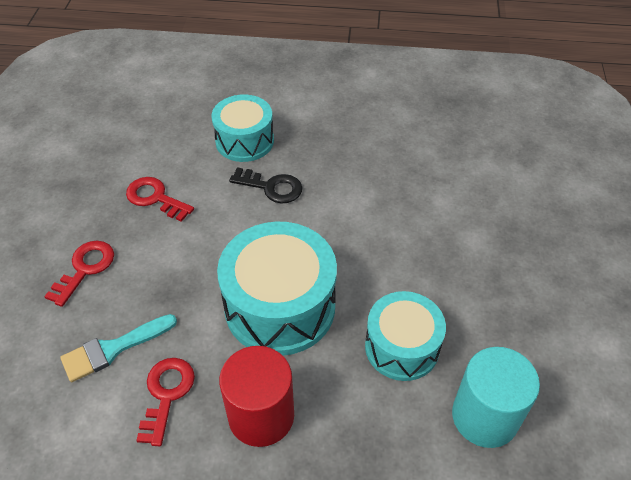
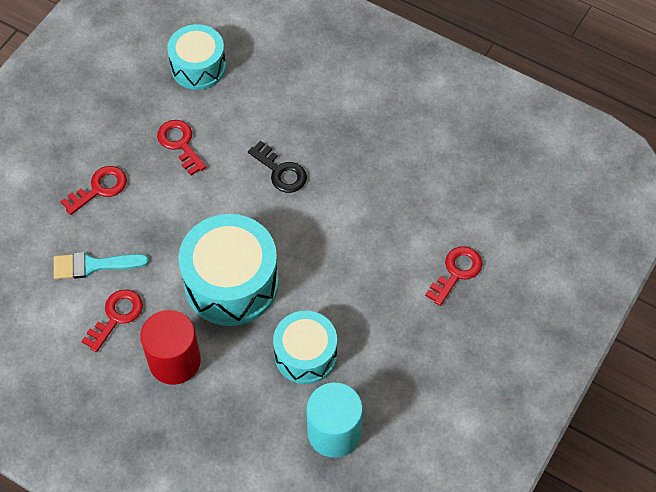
camera: 25 degrees right, 10 degrees up
(244, 141) = (282, 114): turquoise drum -> turquoise drum (198, 67)
(493, 212) = (456, 272): none -> red key

